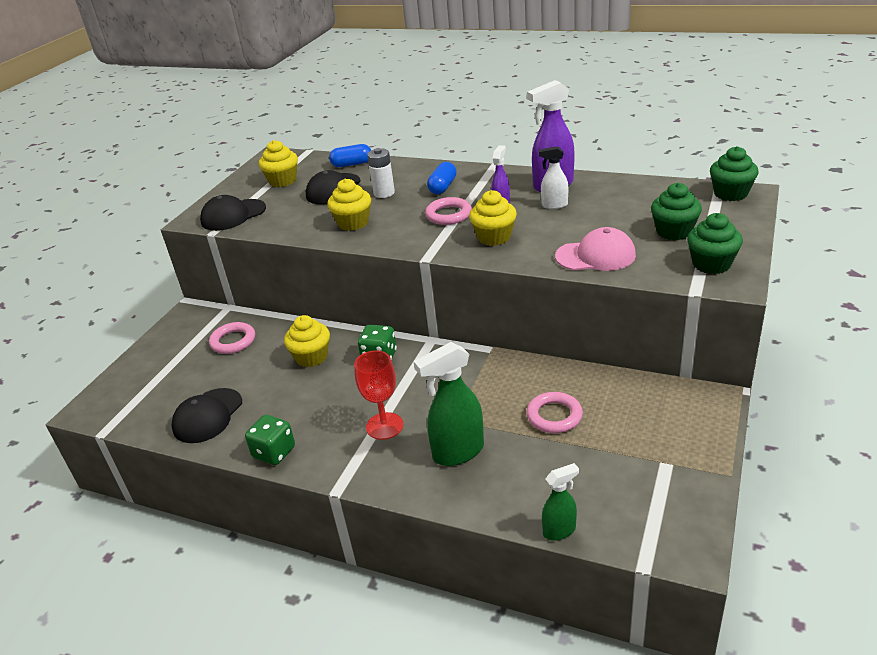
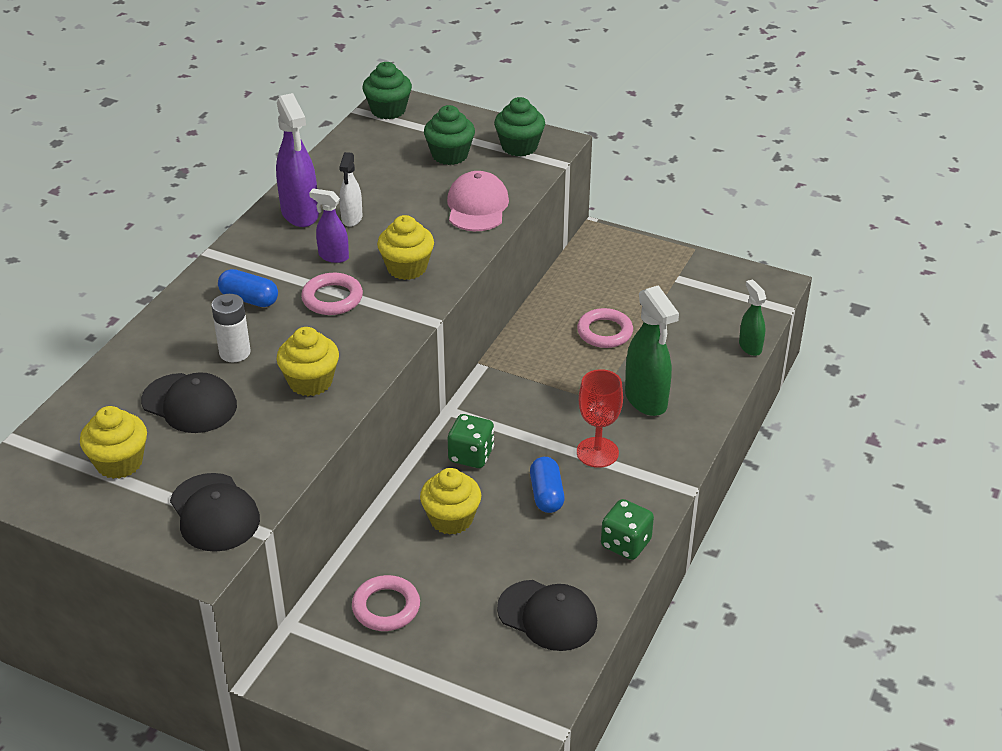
camera: 90 degrees left, 5 degrees up
(352, 164) = (109, 385): blue capsule -> blue capsule (546, 494)

